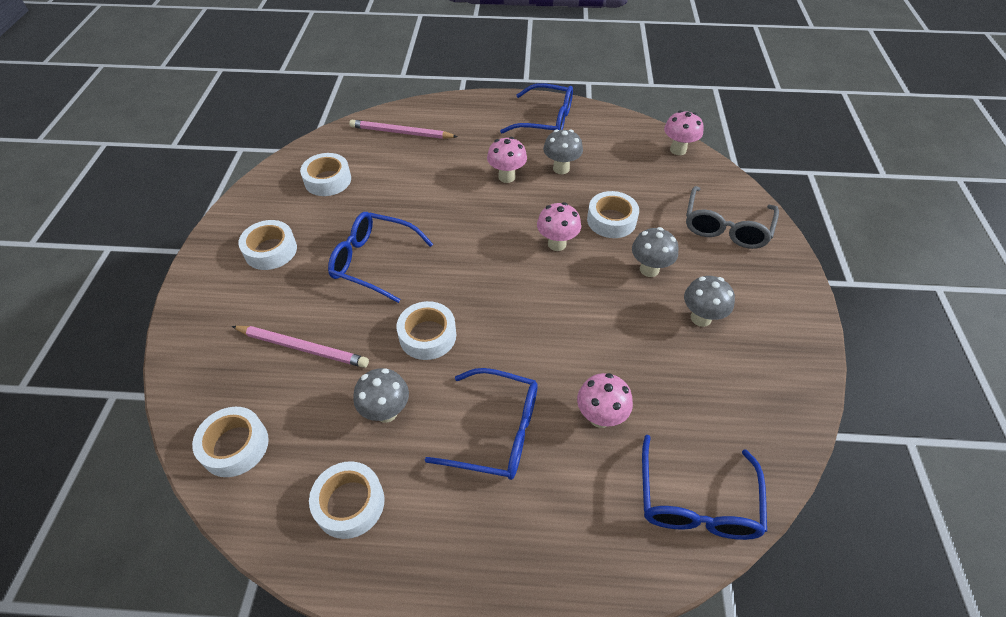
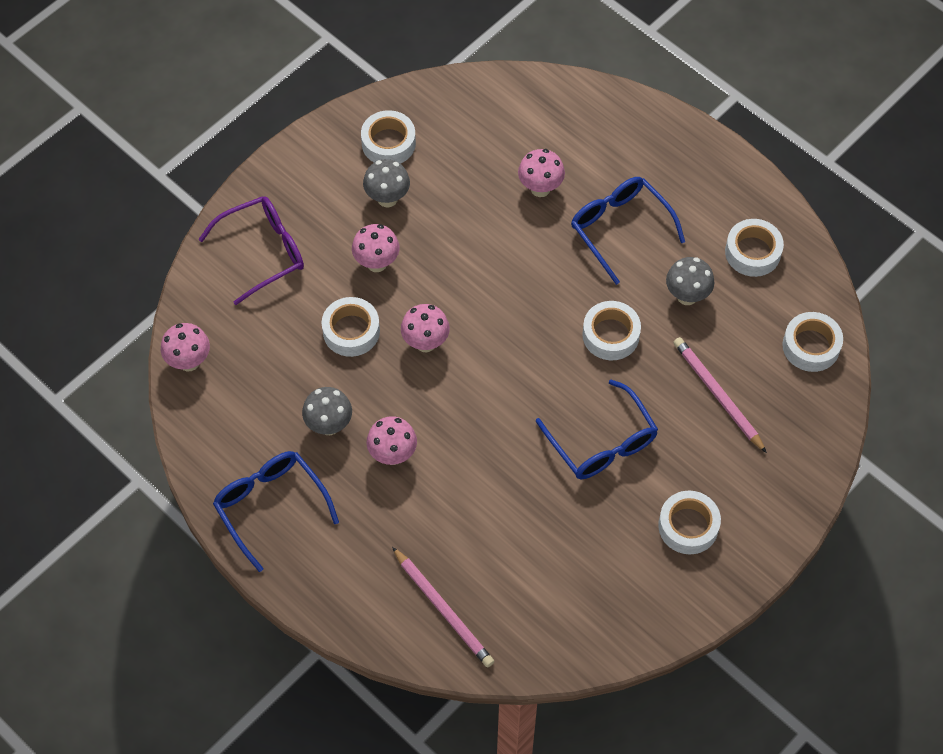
camera: 140 degrees left, 10 degrees up
(328, 180) = (575, 588): white tape -> white tape (388, 143)
(649, 269) = (376, 263): grey mushroom -> pink mushroom
(696, 501) = (533, 105): blue glasses -> none
(726, 227) = (262, 252): grey glasses -> purple glasses

